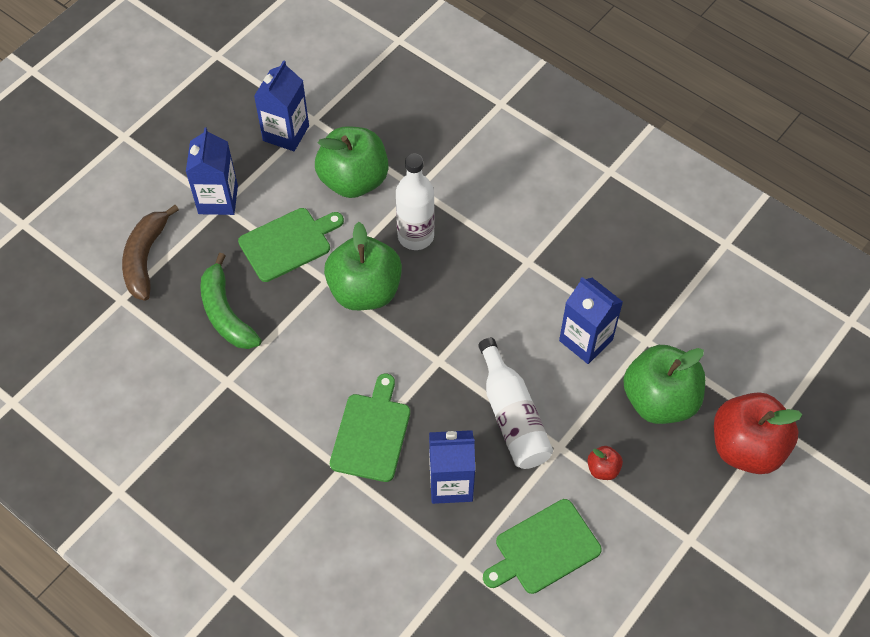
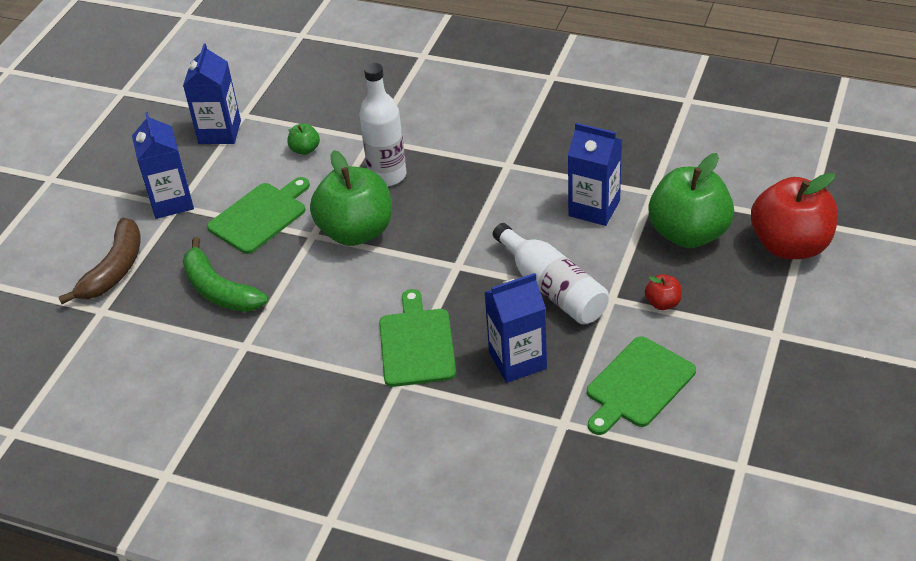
camera: 15 degrees left, 15 degrees down
(145, 258) = (114, 269): brown banana -> brown banana turned 150 degrees counterclockwise
(353, 180) = (305, 150): green apple -> green apple, size x0.42

